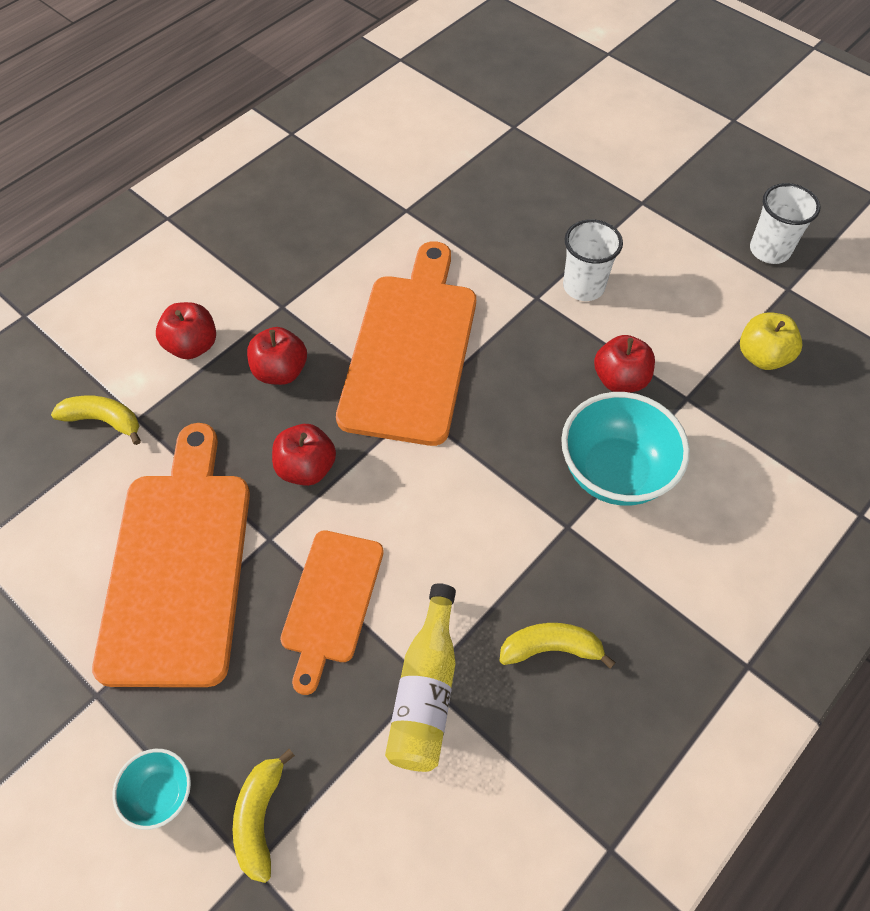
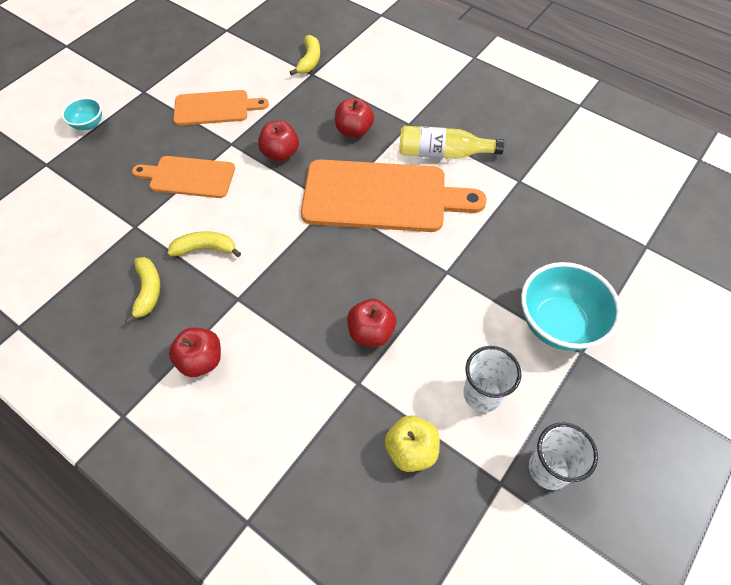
camera: 85 degrees right, 0 degrees up
(178, 565) = (215, 108): orange cutting board -> orange cutting board, size x0.57
(192, 346) = (369, 87): red apple -> red apple (201, 360)
(260, 818) = (69, 163): yellow banana -> yellow banana (205, 249)
(426, 691) = (128, 227): yellow bottle -> yellow bottle (443, 153)
(583, 287) = (465, 305): white cup -> white cup (482, 394)
(615, 472) = (283, 329): turquoise bowl -> turquoise bowl (558, 324)

